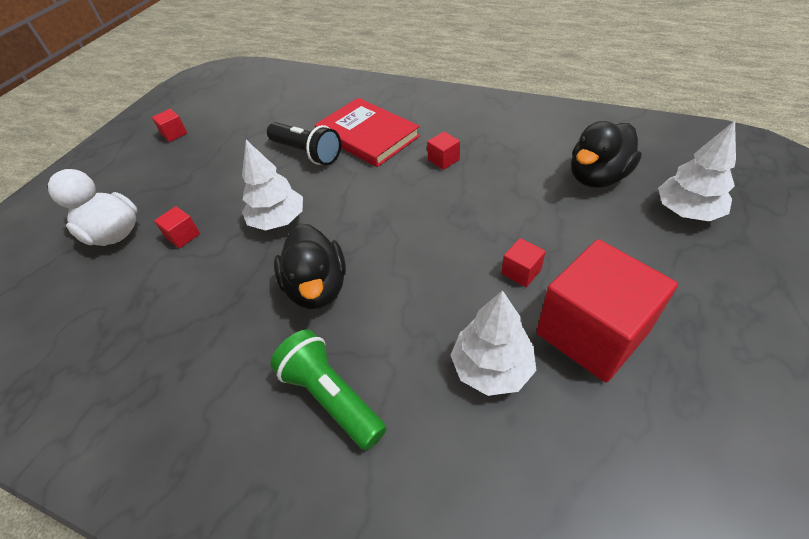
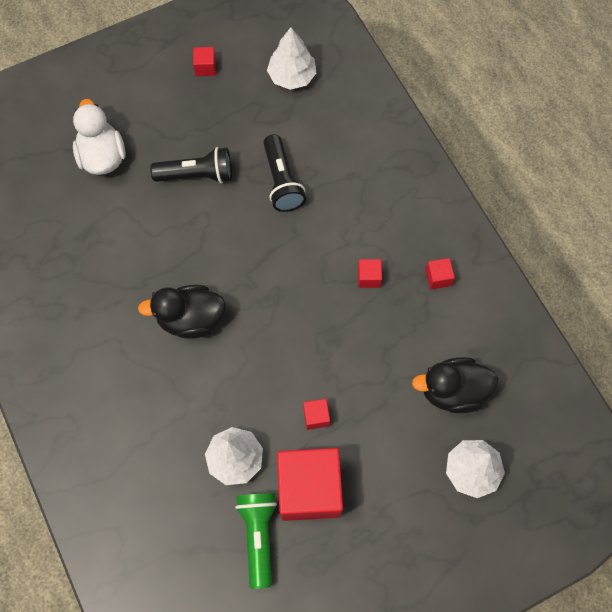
camera: 35 degrees right, 20 degrees up
(183, 236) = (143, 199): red cube -> red cube (438, 277)
(225, 191) = (197, 175): none -> black flashlight
(278, 220) = (210, 238): white tree -> white tree (292, 76)
(317, 287) = (191, 319): black duck -> black duck turned 60 degrees clockwise
(331, 397) = (141, 400): green flashlight -> green flashlight (258, 536)
(367, 136) = (341, 200): red book -> none

